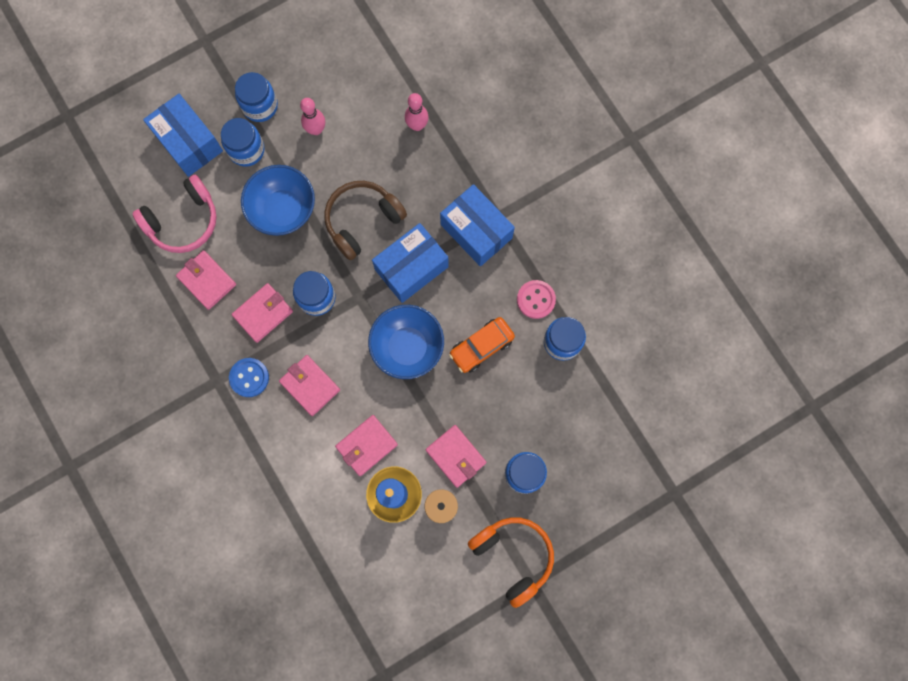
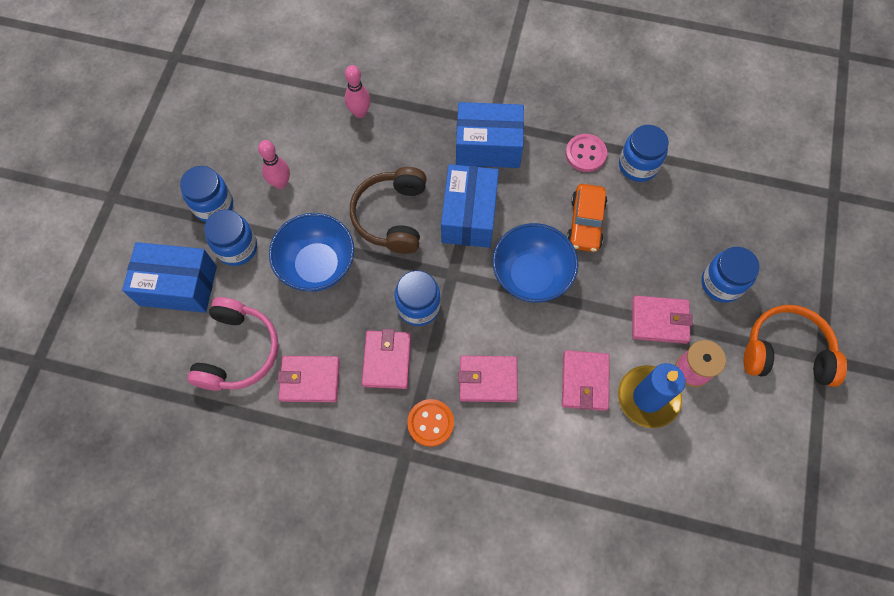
camera: 45 degrees left, 10 degrees down
(249, 377) = (430, 423): blue button -> orange button

